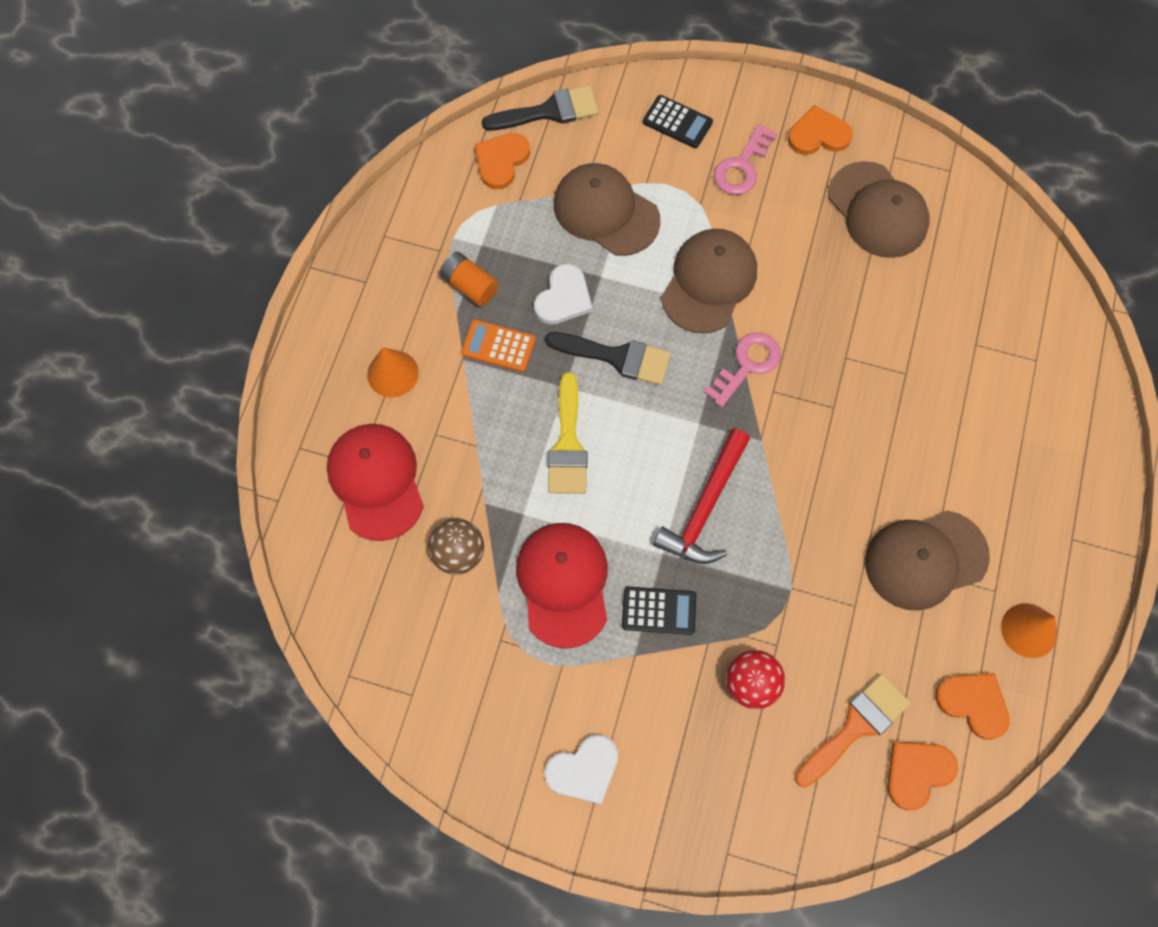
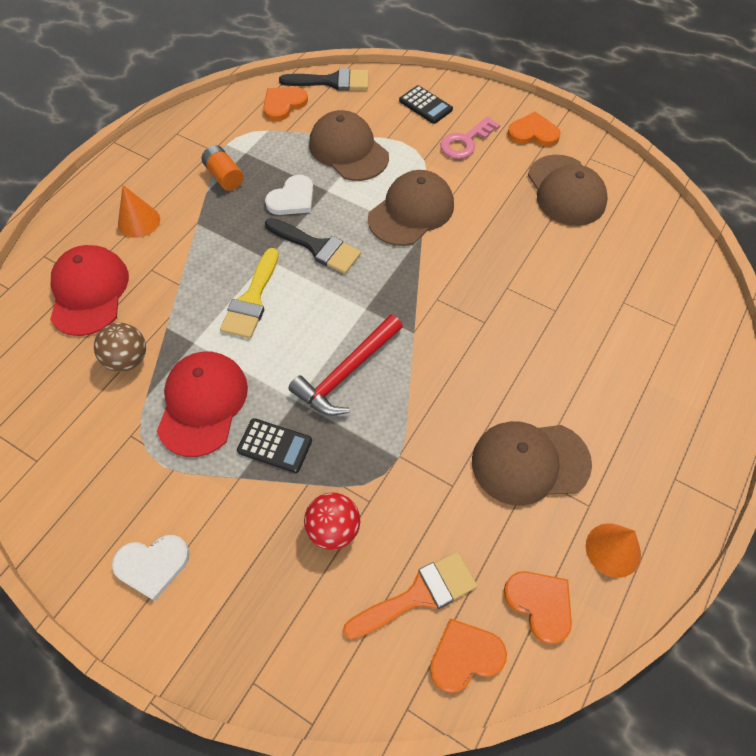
camera: 15 degrees right, 10 degrees down
(498, 346) = (228, 220): orange calculator -> none
(747, 365) = (421, 275): pink key -> none

